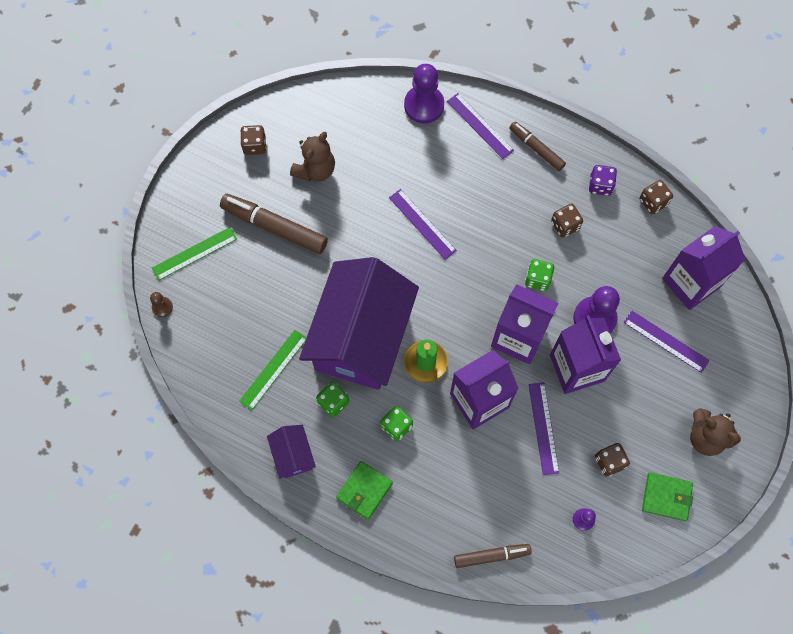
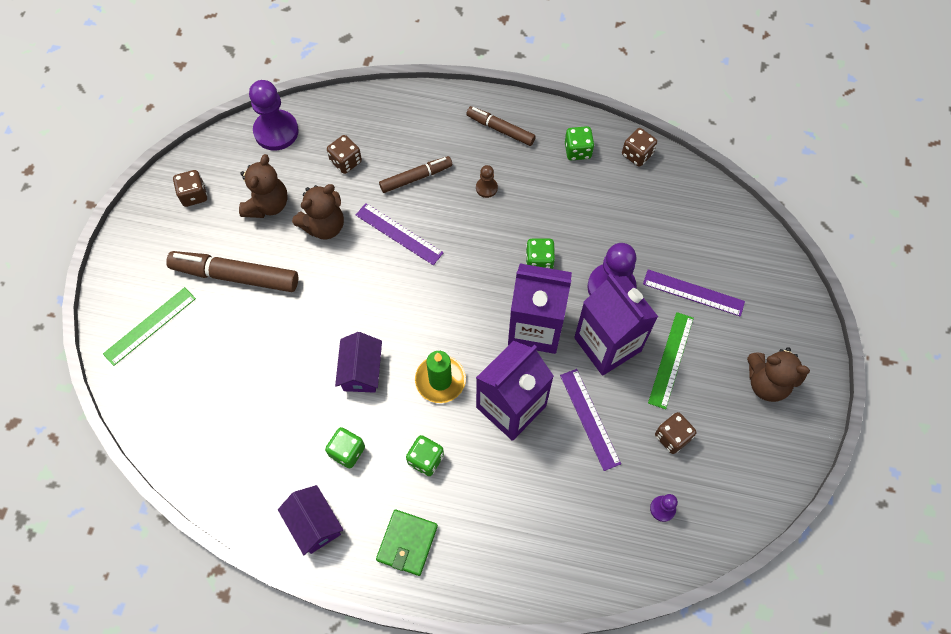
camera: 15 degrees left, 5 degrees down
(162, 307) = (124, 394): brown pawn -> brown pawn (486, 188)
(273, 369) = (269, 432): green ruler -> green ruler (671, 360)
(359, 201) = (324, 226): none -> brown teddy bear
(361, 337) = (361, 371): purple house -> purple house, size x0.41
(424, 105) = (370, 113): purple pawn -> purple pawn (276, 131)
(480, 125) = (435, 120): purple ruler -> none
(491, 556) = (572, 579): brown marker -> brown marker (415, 177)
(565, 225) = (552, 199): brown dice -> brown dice (346, 161)
(600, 185) = (577, 151): purple dice -> green dice
(666, 497) = (745, 459): green wallet -> none
(691, 282) = (701, 226): purple carton -> none

